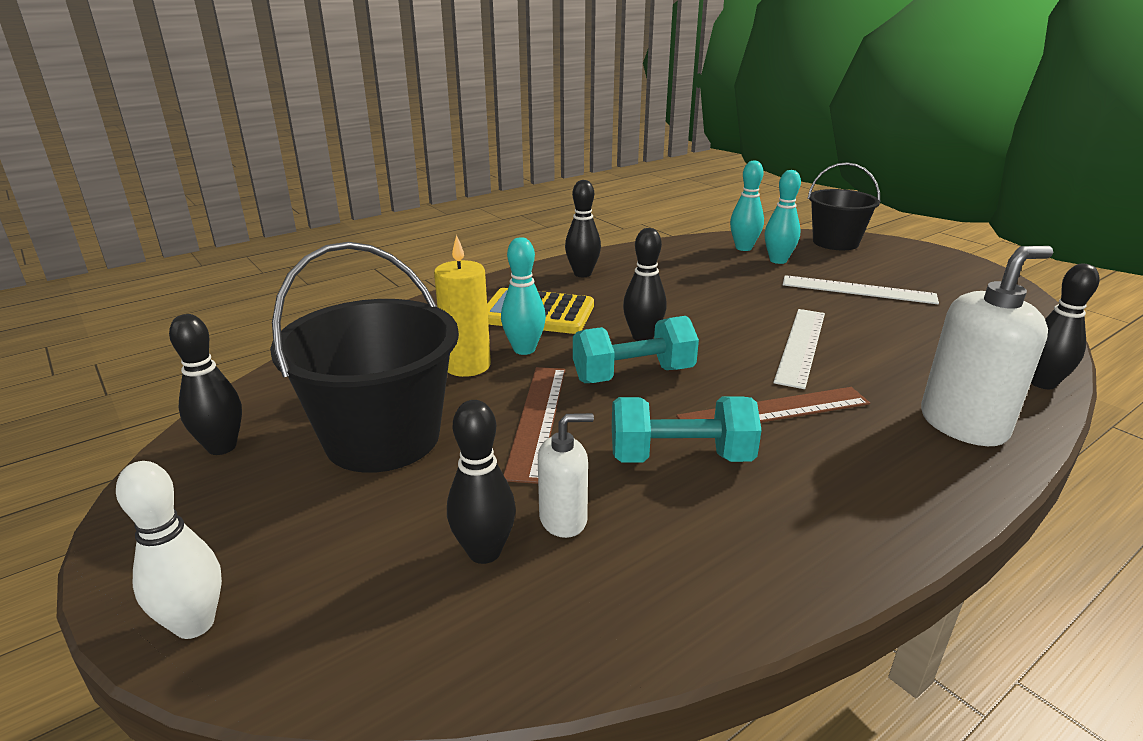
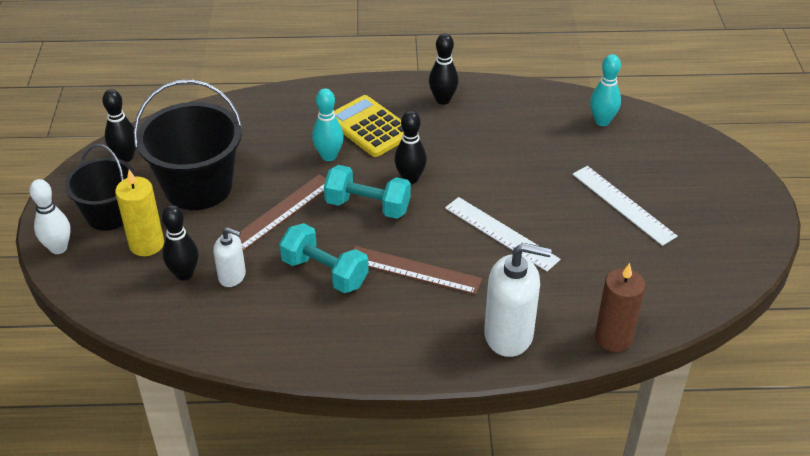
camera: 35 degrees right, 15 degrees up
(467, 365) = (285, 154): yellow candle -> yellow candle (146, 244)
(778, 260) = (609, 147): turquoise bowling pin -> none
(801, 346) = (501, 233): white ruler -> white ruler turned 75 degrees clockwise
(835, 242) = (691, 147): black bucket -> black bucket (109, 214)
(1042, 383) = (613, 338): black bowling pin -> brown candle

